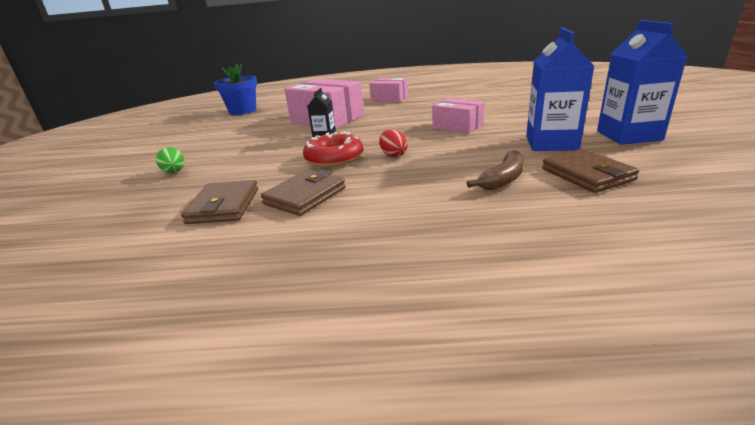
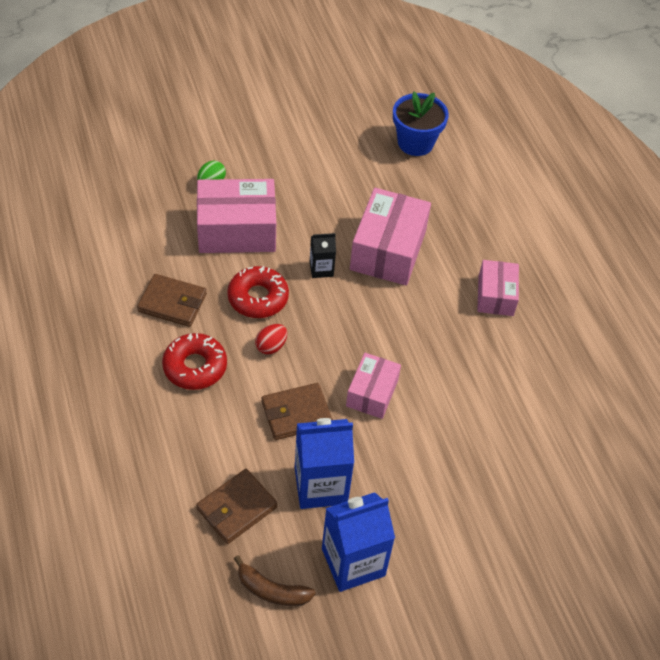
camera: 65 degrees right, 25 degrees up
(224, 206) = (150, 254): brown wallet -> brown wallet (296, 414)
(247, 164) = (236, 230): none -> pink box
(400, 188) = (195, 367): none -> red donut
(503, 179) = (220, 442): brown banana -> brown banana (272, 590)

